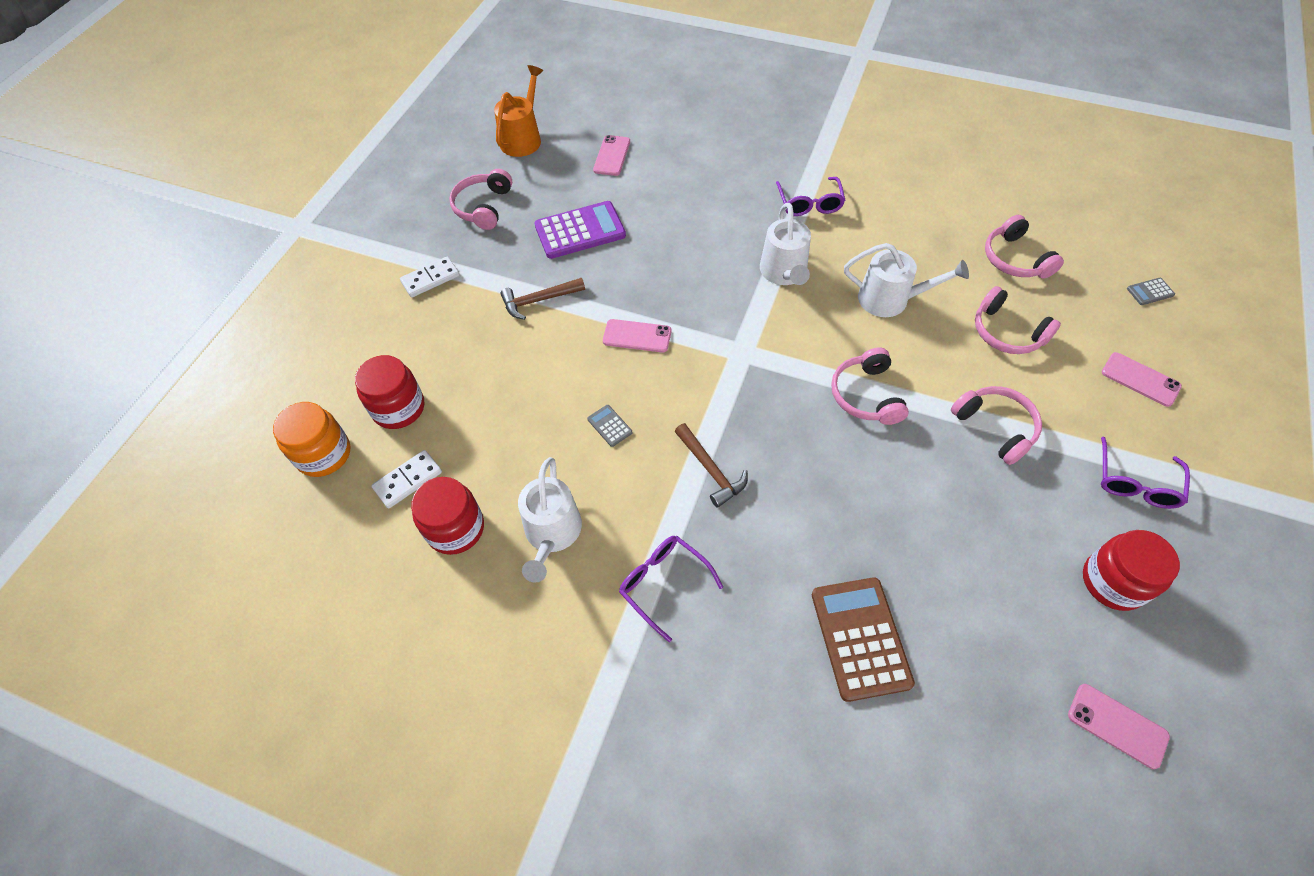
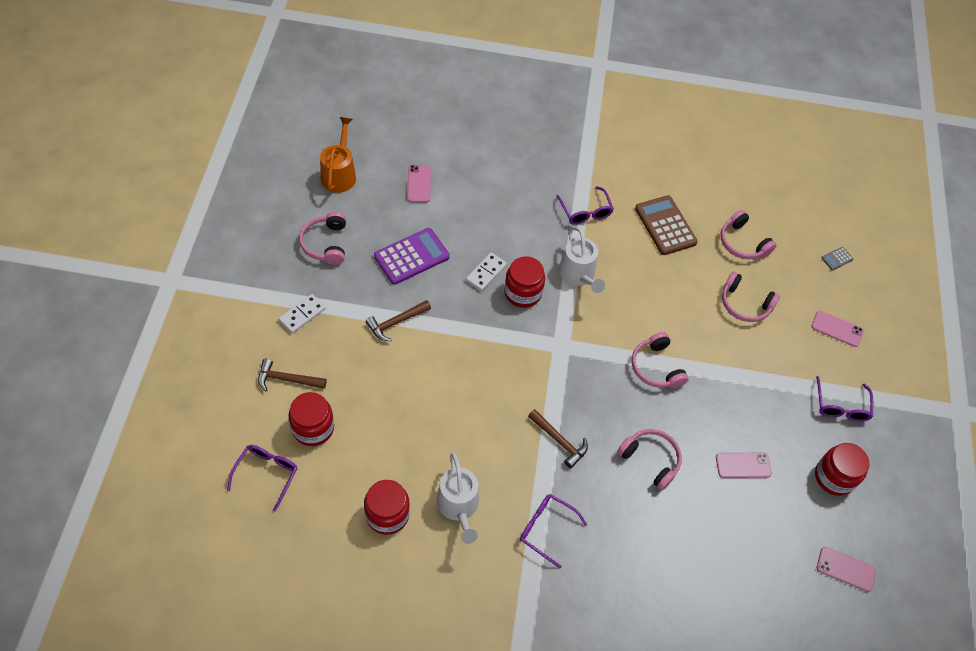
camera: 20 degrees left, 0 degrees up
(324, 454) = (267, 474): orange jar -> purple glasses
(387, 348) = (287, 379): none -> brown hammer
(408, 480) = (339, 484): white domino -> white domino (486, 273)
(609, 426) = (478, 418): grey calculator -> none
(637, 336) = (480, 343): pink phone -> pink phone (743, 465)
(707, 285) = (523, 293): none -> red jar
(860, 638) = (683, 543): brown calculator -> brown calculator (665, 226)
(890, 299) = (659, 288): white watering can -> none
(995, 427) = (747, 379): pink headphones -> pink headphones (650, 460)

